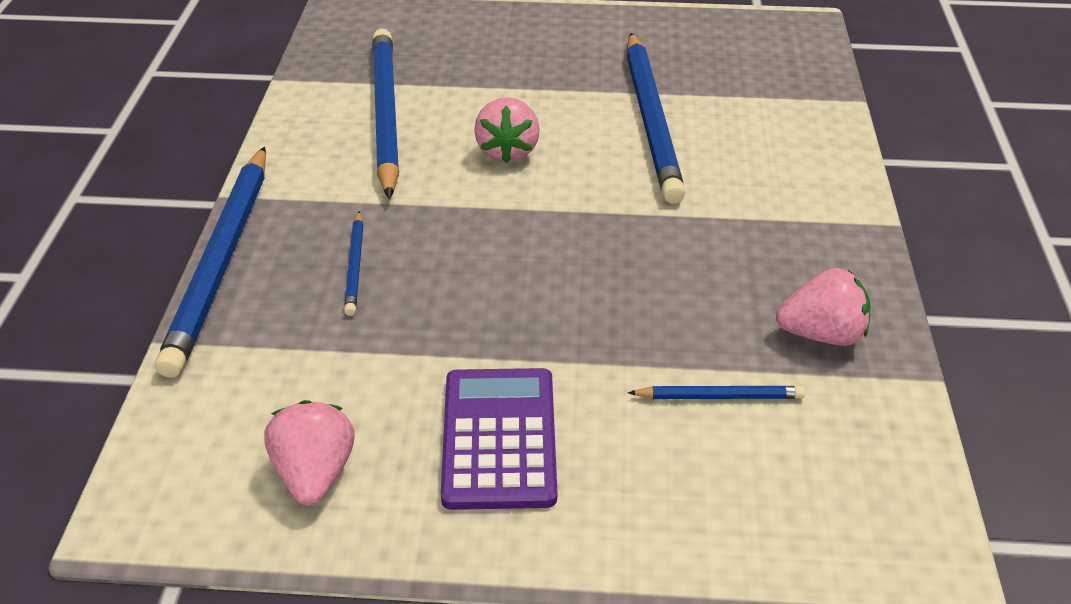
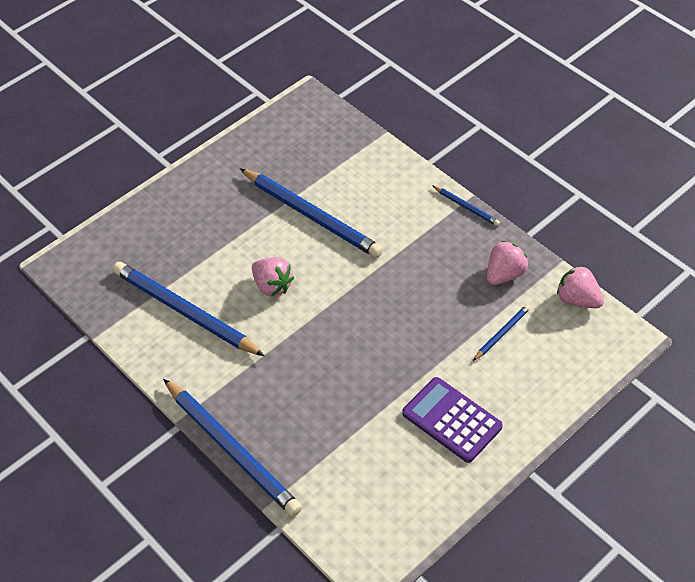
camera: 45 degrees left, 10 degrees up
(315, 474) = (409, 494): pink strawberry -> pink strawberry (578, 300)
(355, 266) = (293, 400): blue pencil -> blue pencil (466, 207)

